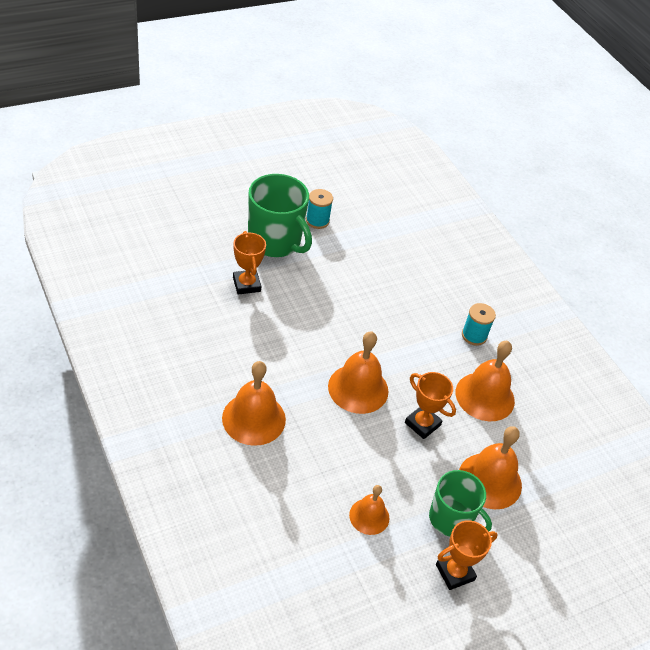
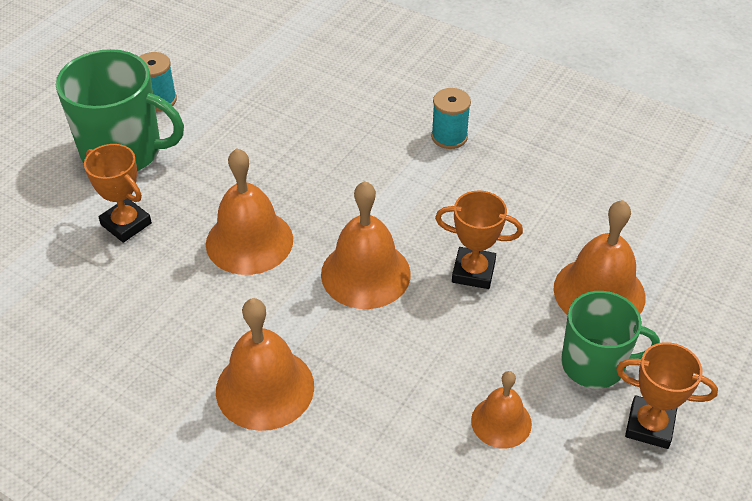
camera: 25 degrees left, 0 degrees up
(455, 572) = (649, 425): orange trophy -> orange trophy turned 75 degrees clockwise
(485, 396) = (516, 199): orange bell -> orange bell (249, 241)

